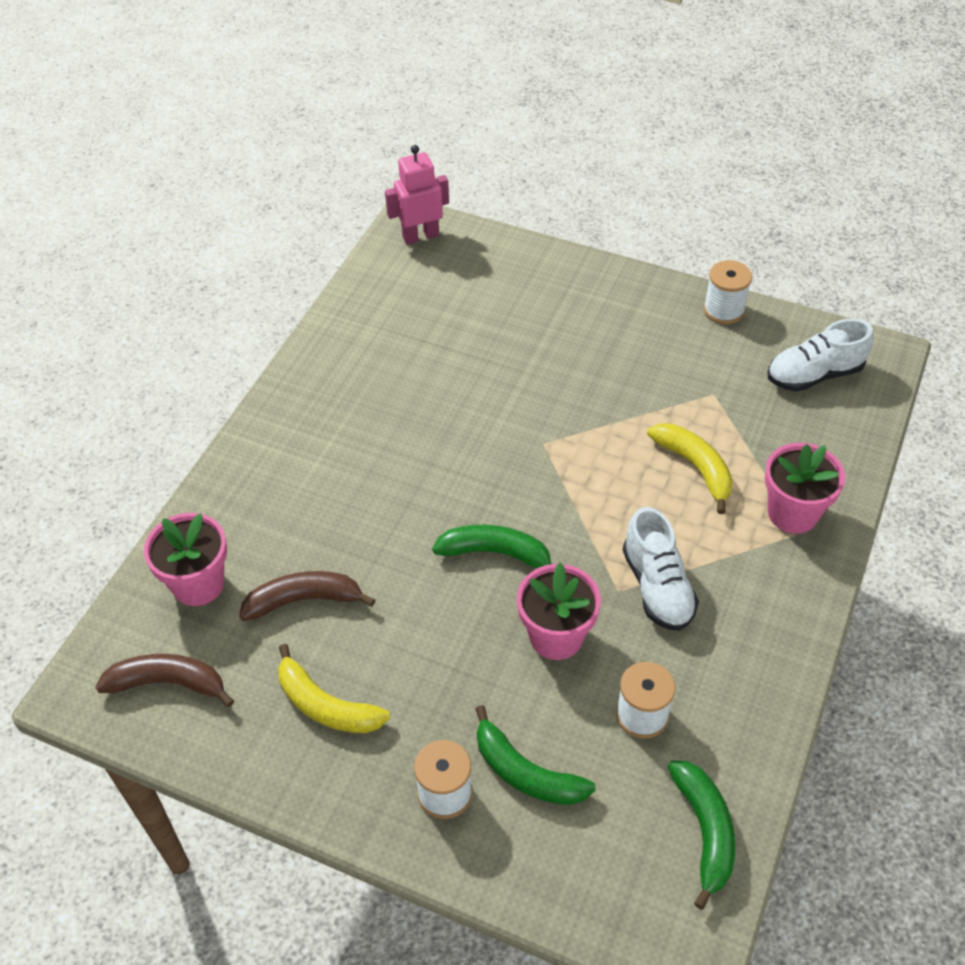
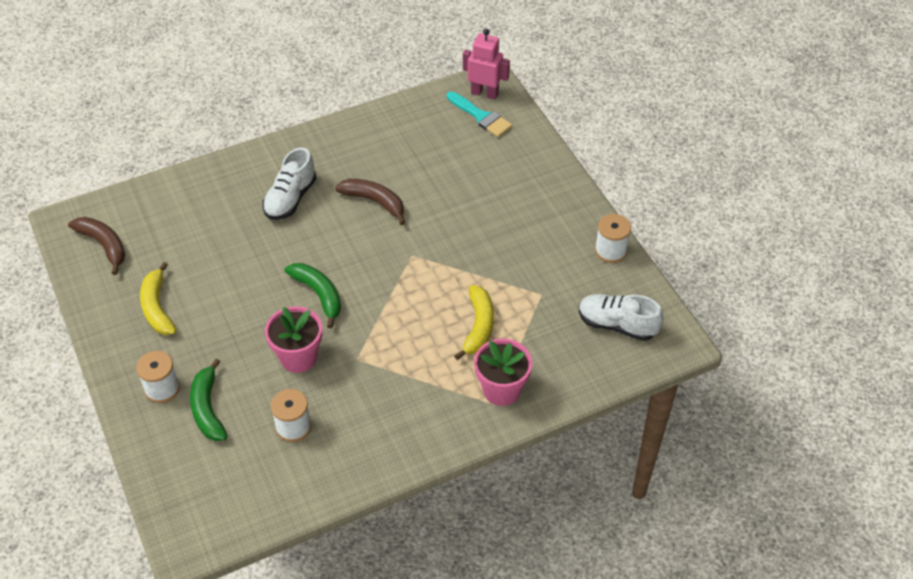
camera: 40 degrees right, 0 degrees up
(198, 584) = (166, 207): pink flower pot -> none
(304, 600) = (203, 250): brown banana -> brown banana (375, 202)
(445, 261) = (481, 116): none -> turquoise brush
(657, 587) = (379, 372): white shoe -> white shoe (290, 198)
(704, 831) = (256, 503): green banana -> none

